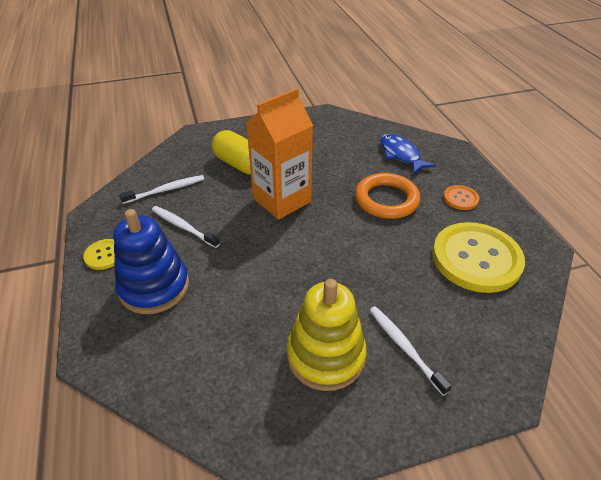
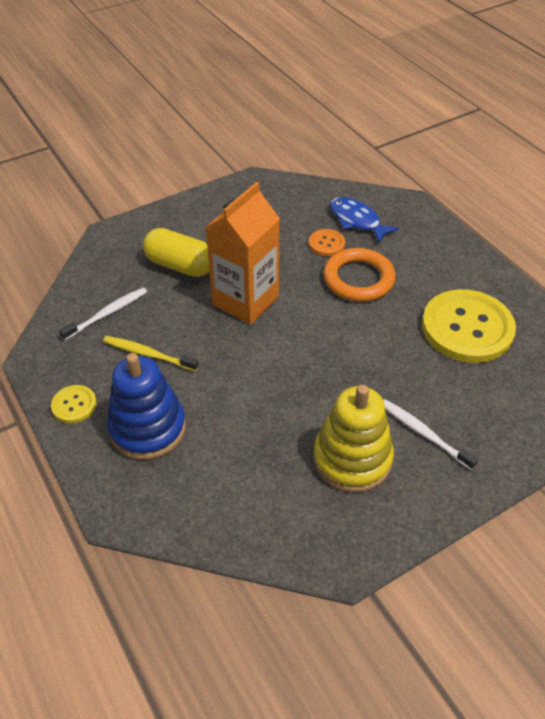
camera: 15 degrees left, 5 degrees up
(183, 226) = (148, 354): white toothbrush -> yellow toothbrush
(460, 198) = (434, 263): orange button -> orange button (326, 243)

